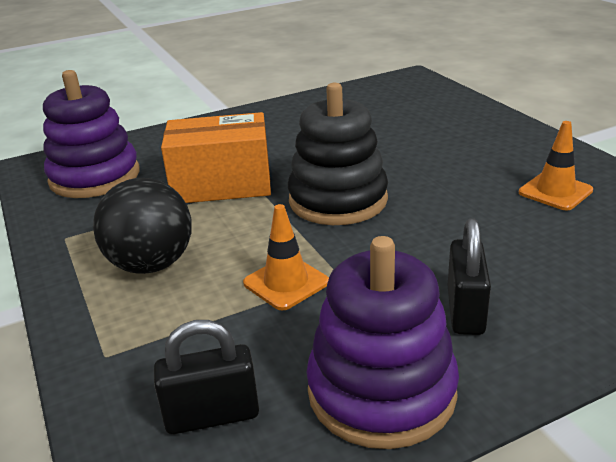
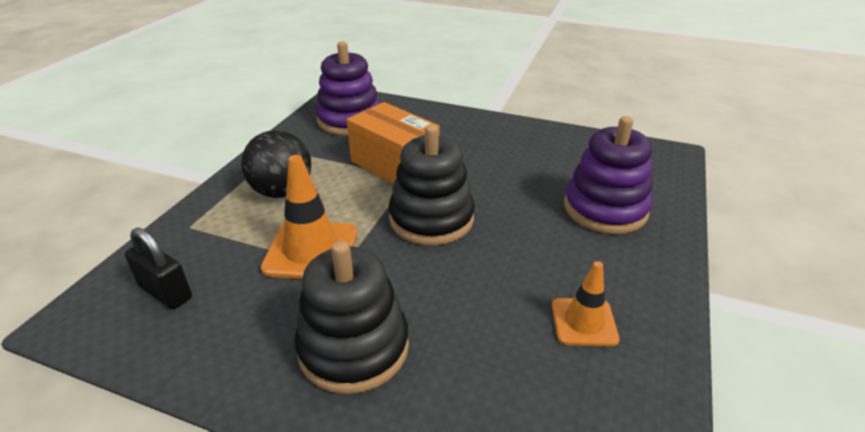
camera: 45 degrees right, 5 degrees up
(286, 283) = (311, 250): orange traffic cone -> orange traffic cone, size x1.59
(381, 391) = (233, 350): purple stacking toy -> purple stacking toy (605, 209)
(465, 311) = (354, 348): black padlock -> black stacking toy

